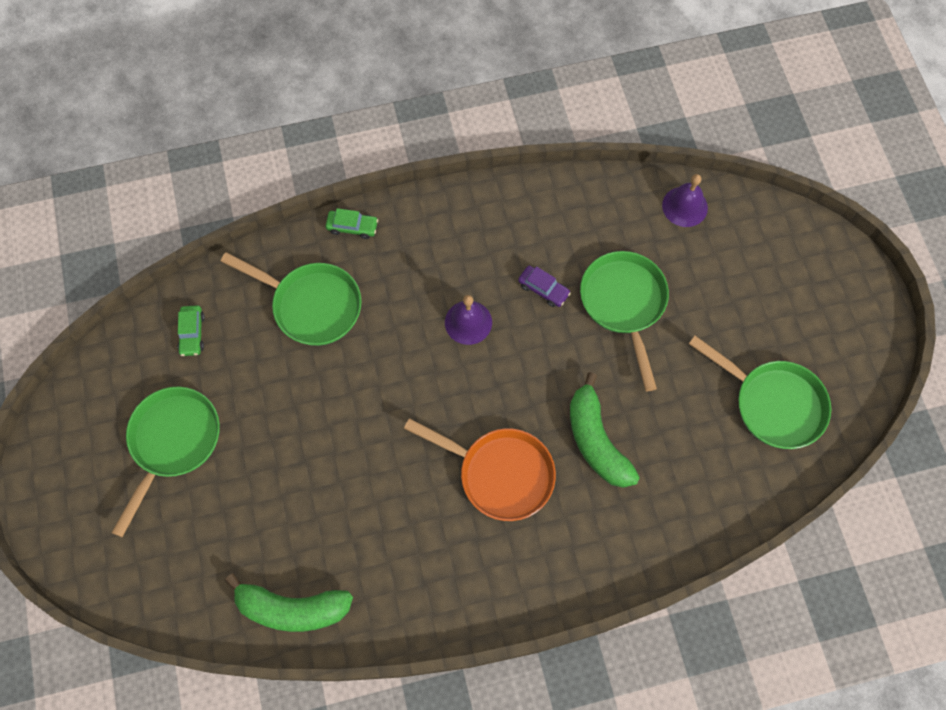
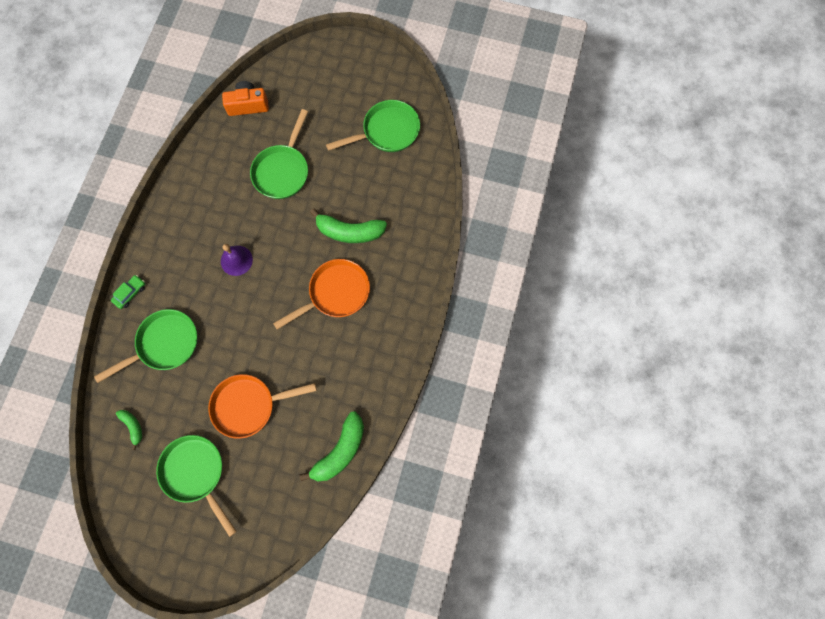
camera: 60 degrees left, 5 degrees up
(192, 333) = (133, 426): green car -> green banana
(290, 454) = (248, 405): none -> orange pan
(543, 289) = (245, 208): purple car -> none
(624, 304) = (282, 171): green pan -> green pan turned 90 degrees counterclockwise
(685, 206) = (248, 105): purple bell -> orange camera

